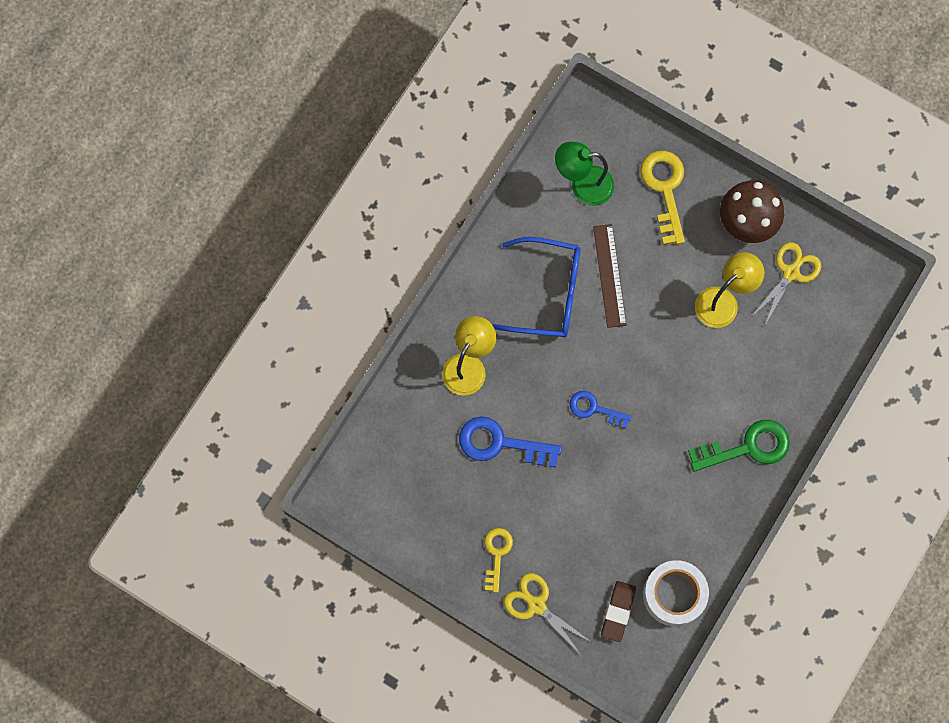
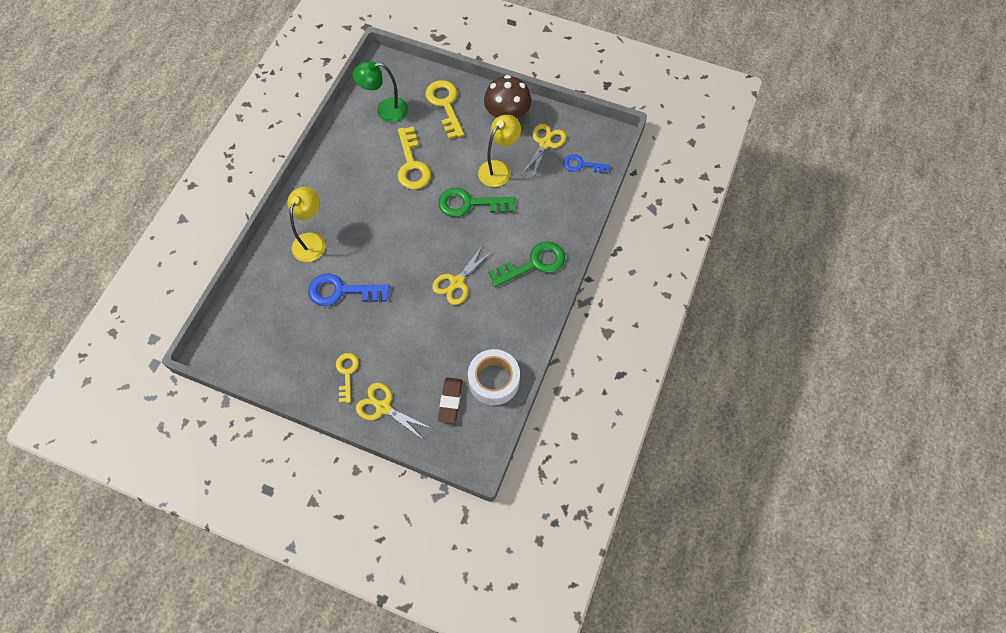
camera: 10 degrees left, 10 degrees down
(547, 293) = (367, 183): blue glasses -> none
(594, 409) = (412, 255): blue key -> blue key (582, 165)
(609, 275) = (412, 165): brown ruler -> yellow key
(646, 456) = (457, 282): none -> yellow scissors
(677, 347) = (469, 204): none -> green key

